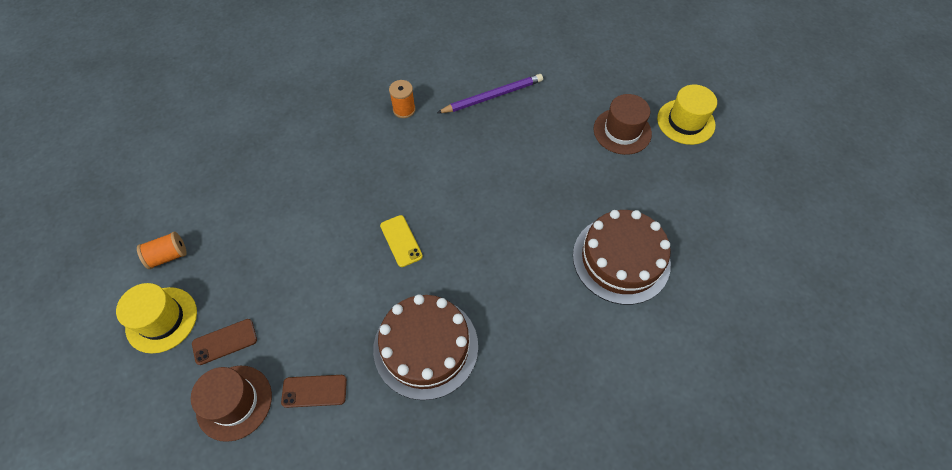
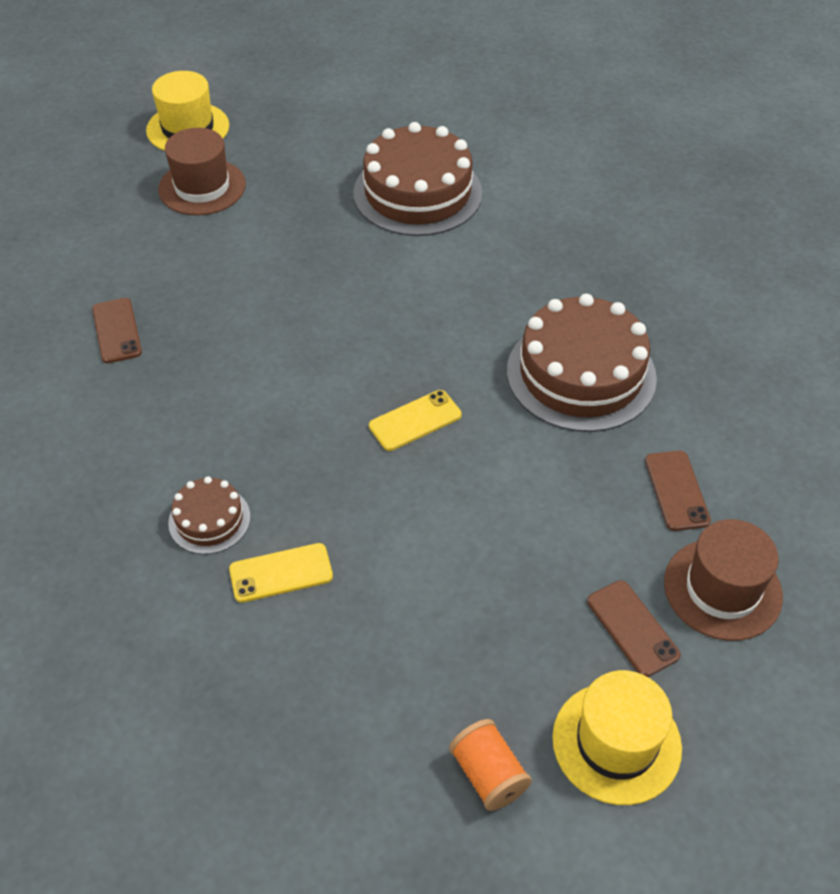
camera: 95 degrees left, 10 degrees down
(309, 172) = (281, 573): none -> yellow phone
(350, 141) = (209, 520): none -> brown cake
(404, 109) = (137, 448): orange spool -> none
(492, 96) = (116, 331): purple pencil -> brown phone

